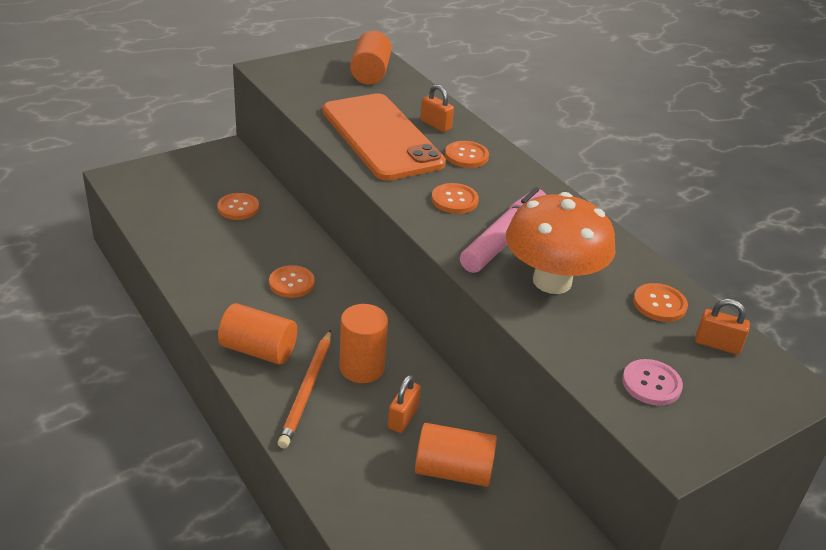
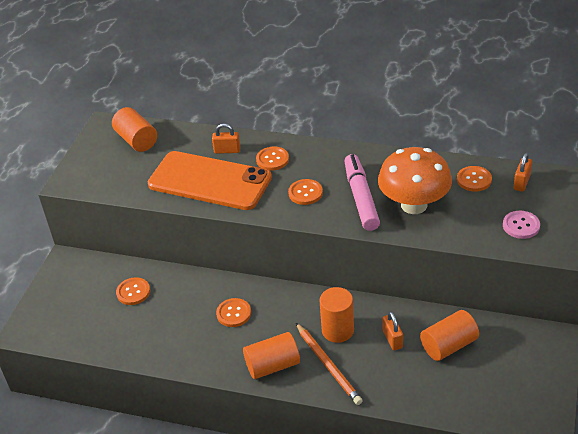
camera: 35 degrees left, 5 degrees up
(717, 344) = (521, 182): orange padlock -> orange padlock turned 45 degrees counterclockwise

